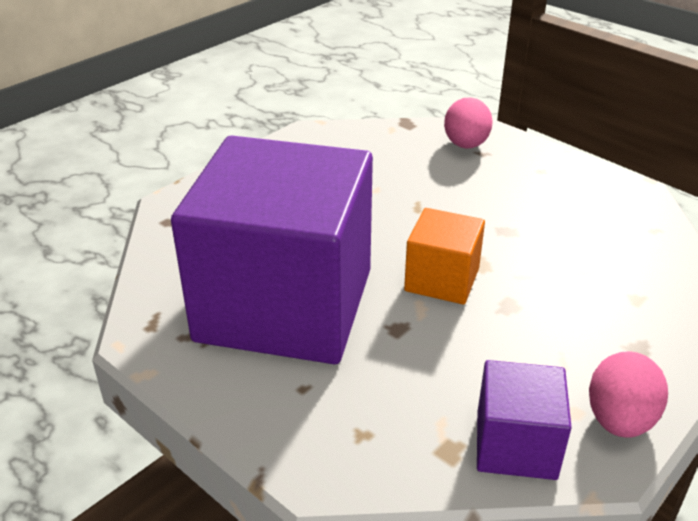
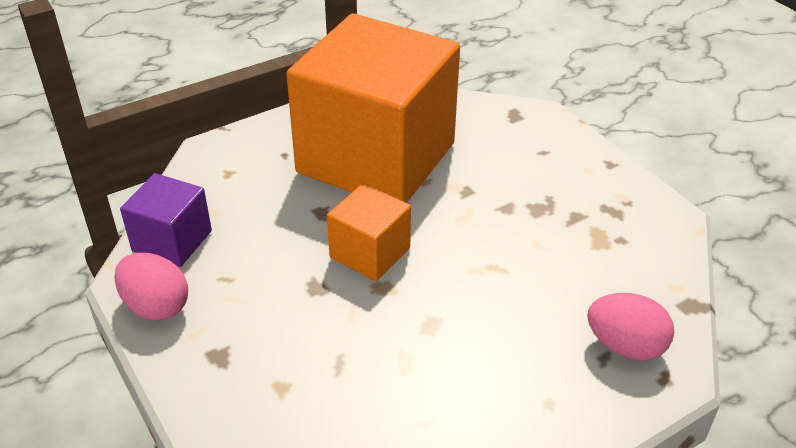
camera: 105 degrees right, 5 degrees up
(285, 305) = (376, 158): purple cube -> orange cube

